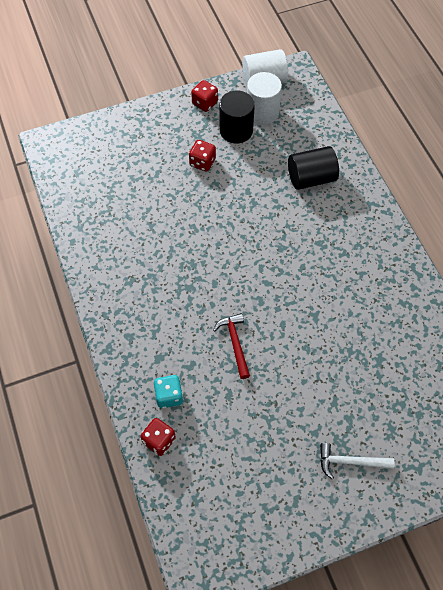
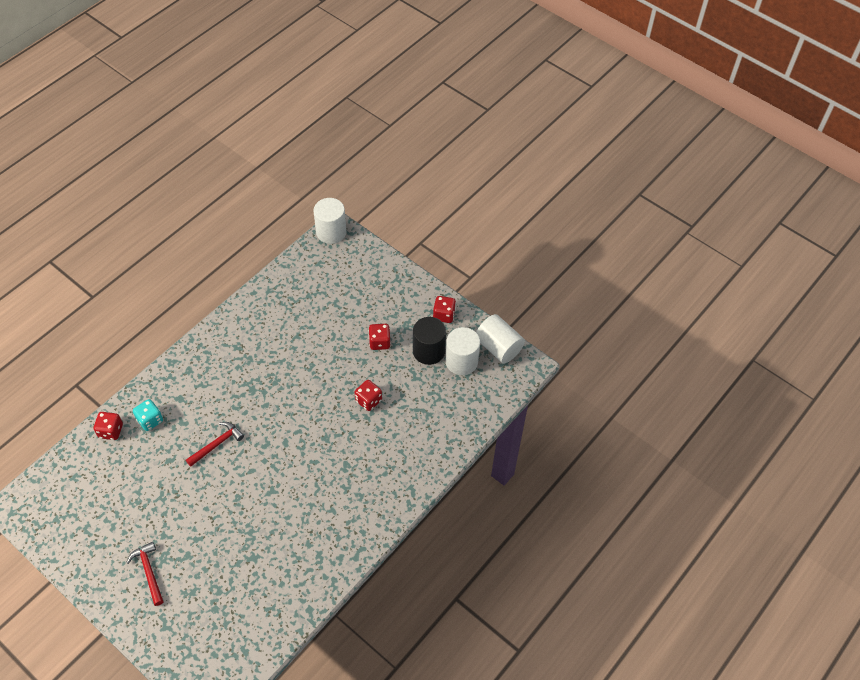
camera: 60 degrees right, 5 degrees down
(47, 147) = (331, 232): none -> white cylinder
(261, 197) = (368, 400): none -> red dice
(311, 178) = (411, 430): black cylinder -> none
(350, 462) = (149, 572): white hammer -> red hammer

